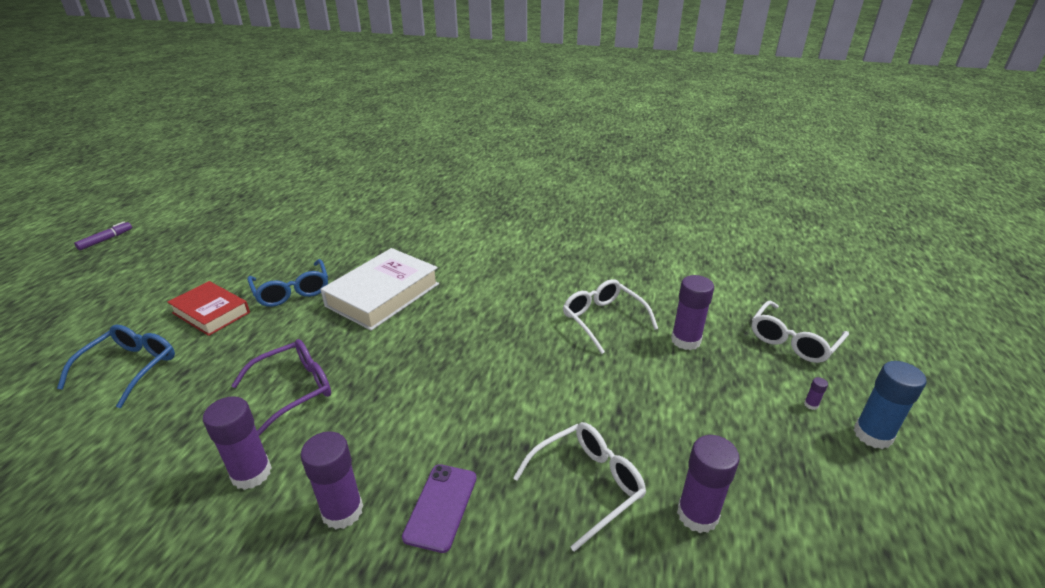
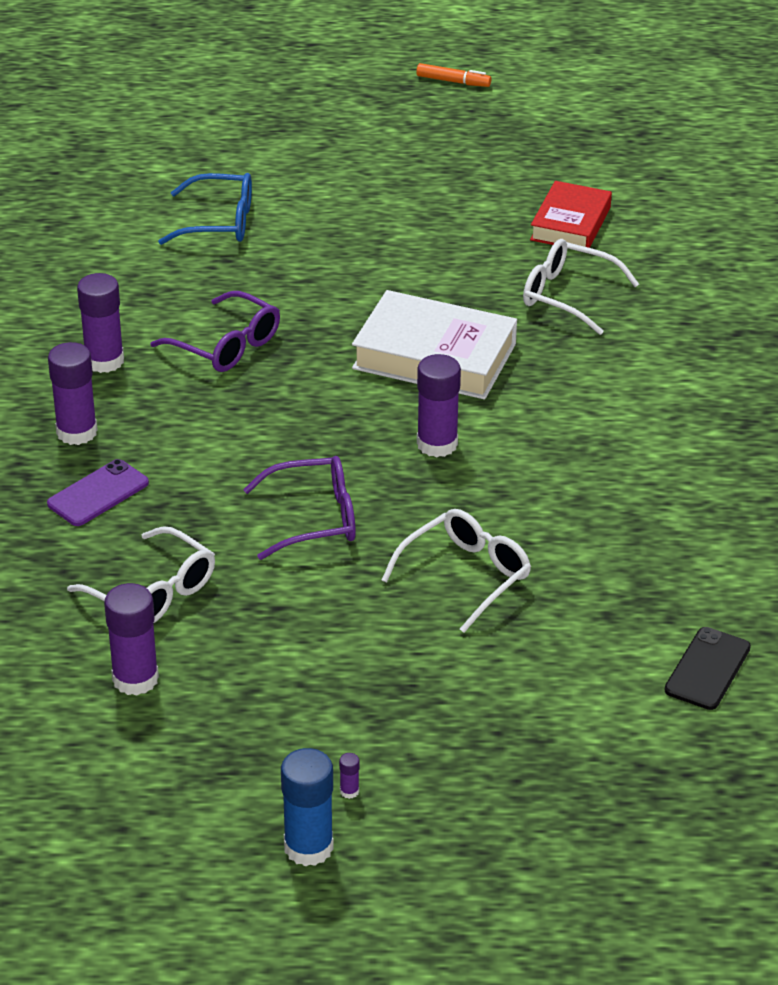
camera: 75 degrees right, 5 degrees up
(106, 240) = (453, 81): purple marker -> orange marker
(211, 313) = (335, 233): red book -> red book (570, 224)
(292, 291) = (408, 277): blue glasses -> none
(441, 506) = (98, 493): purple phone -> purple phone turned 45 degrees counterclockwise
(525, 375) = (314, 518): none -> purple glasses
(685, 340) = (449, 665): purple glue stick -> purple glue stick (437, 444)
(691, 257) = (707, 669): none -> black phone
(793, 341) = (496, 786): white glasses -> white glasses (568, 295)

